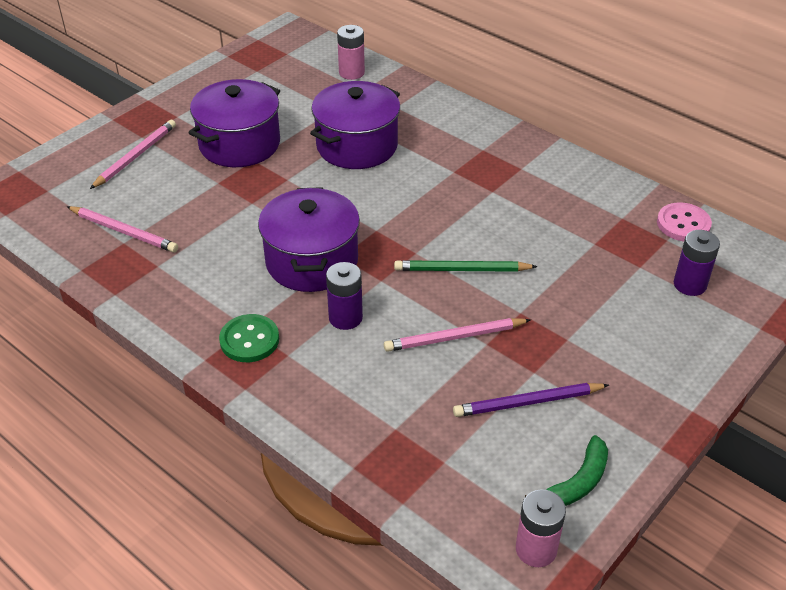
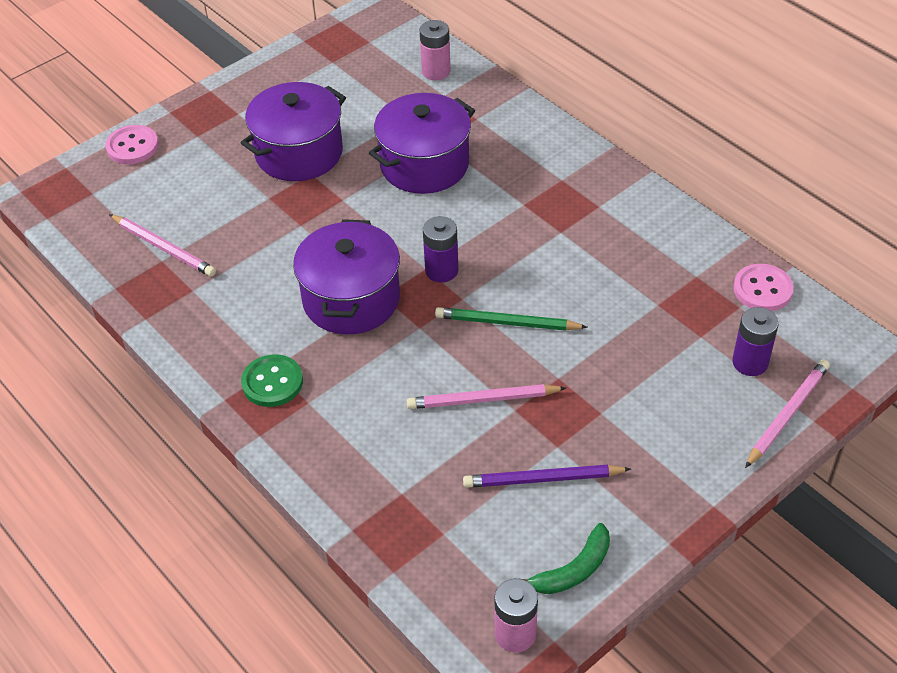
camera: 10 degrees right, 5 degrees up
(81, 149) = (132, 146): none -> pink button
(135, 156) = (187, 159): pink pencil -> pink pencil (787, 414)
(345, 318) = (374, 367): purple battery -> purple battery (441, 270)

